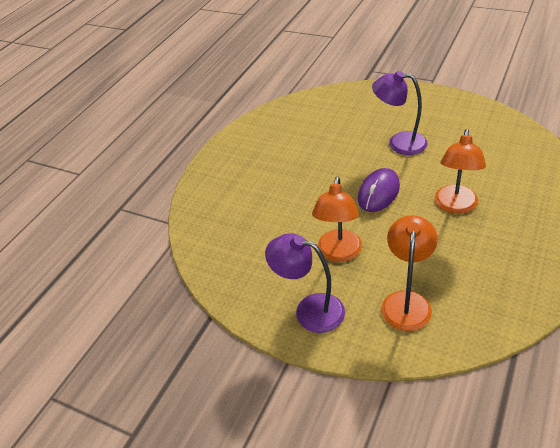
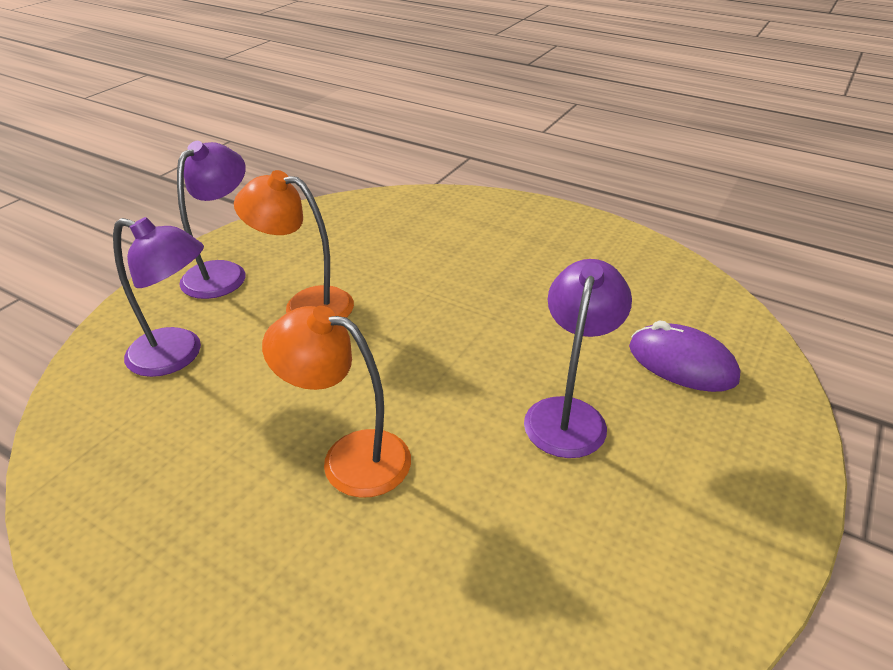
camera: 90 degrees right, 5 degrees down
(378, 193) = (423, 363): purple mouse -> purple mouse (682, 363)
(406, 301) = (178, 356): orange lamp -> purple lamp

